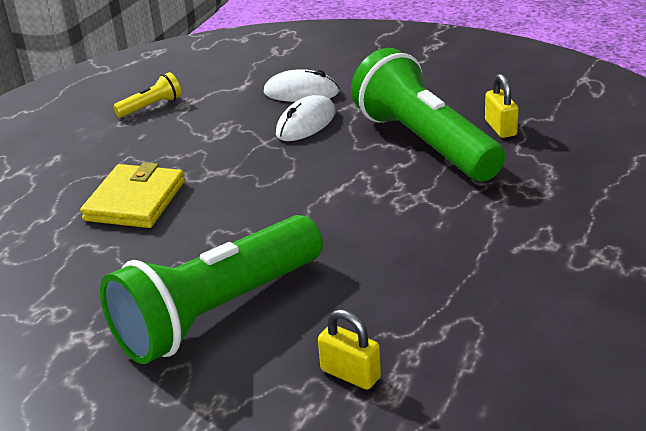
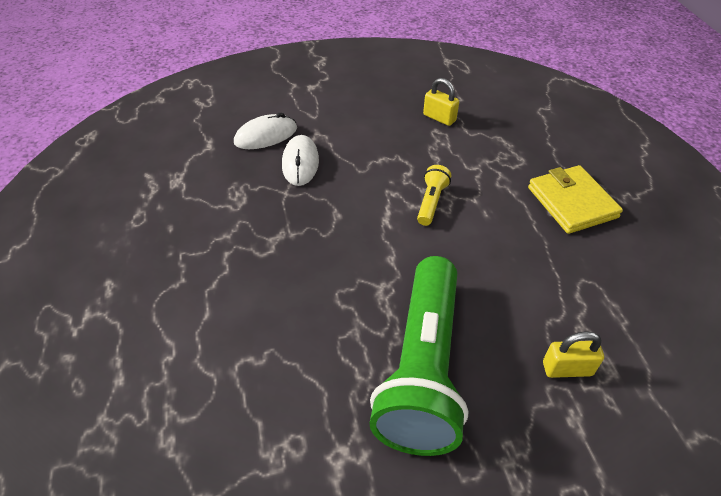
camera: 40 degrees left, 15 degrees up
(135, 201) = (238, 296): yellow wallet -> yellow wallet (572, 202)
(151, 106) = (147, 194): yellow flashlight -> yellow flashlight (431, 202)
(424, 143) = (404, 149): green flashlight -> none

